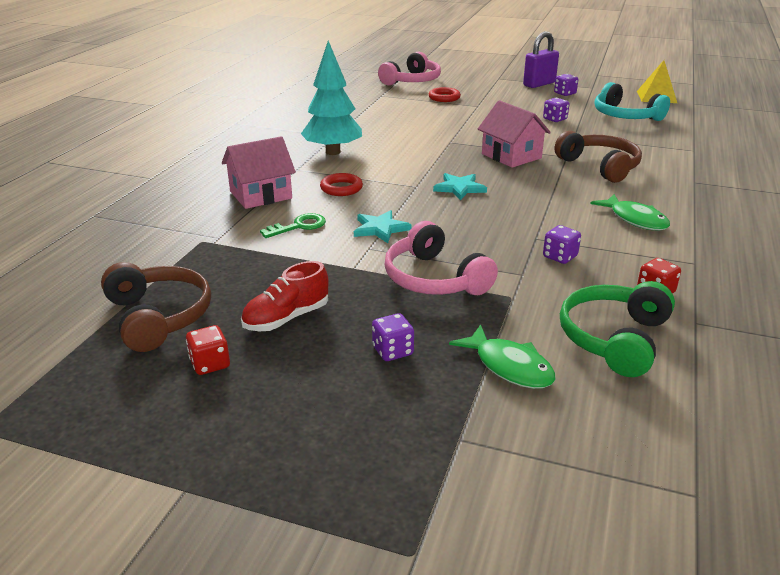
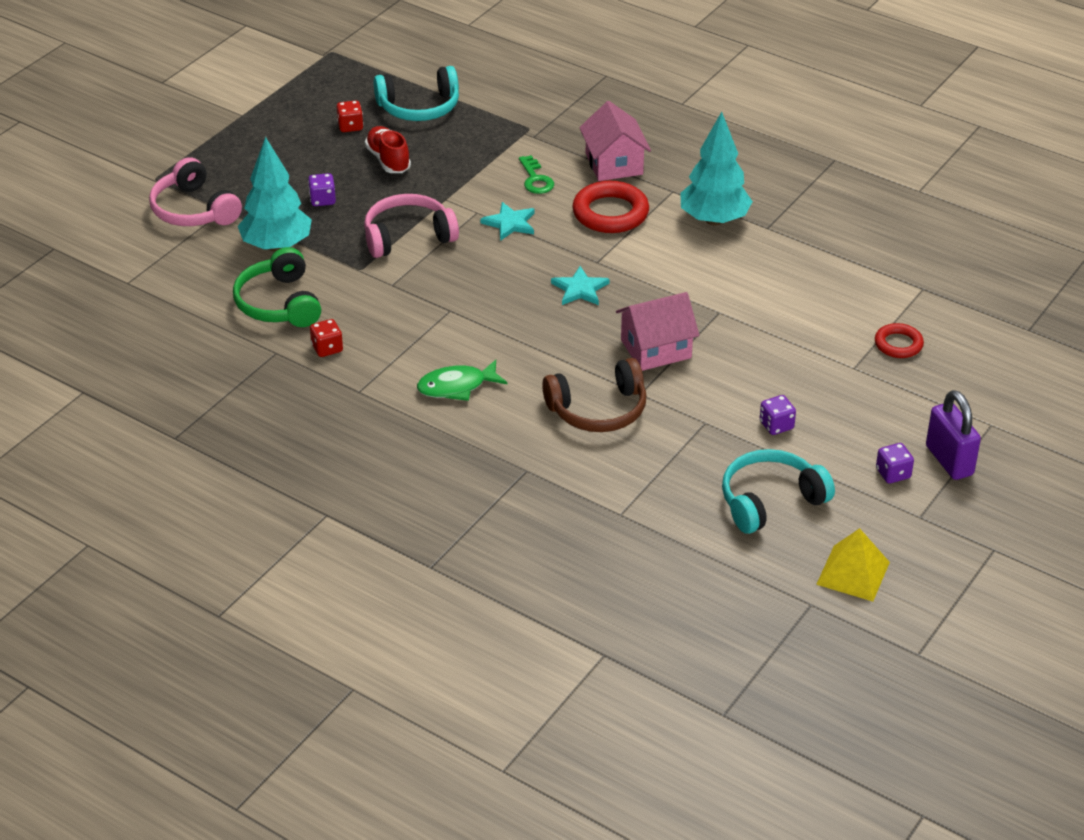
camera: 105 degrees right, 10 degrees up
(158, 317) = (419, 107): brown headphones -> turquoise headphones
(341, 188) = (610, 213): red ring -> red ring, size x1.69
(412, 81) = (991, 330): pink headphones -> pink headphones (194, 210)
(509, 366) = (277, 246): green fish -> turquoise tree
(560, 257) = (409, 314): purple dice -> none
(614, 339) = (279, 303): green headphones -> green headphones turned 150 degrees counterclockwise

